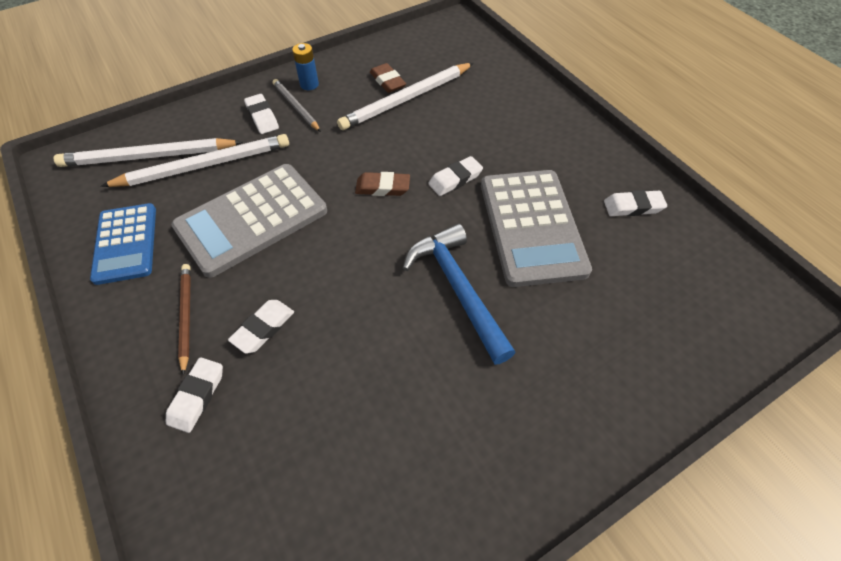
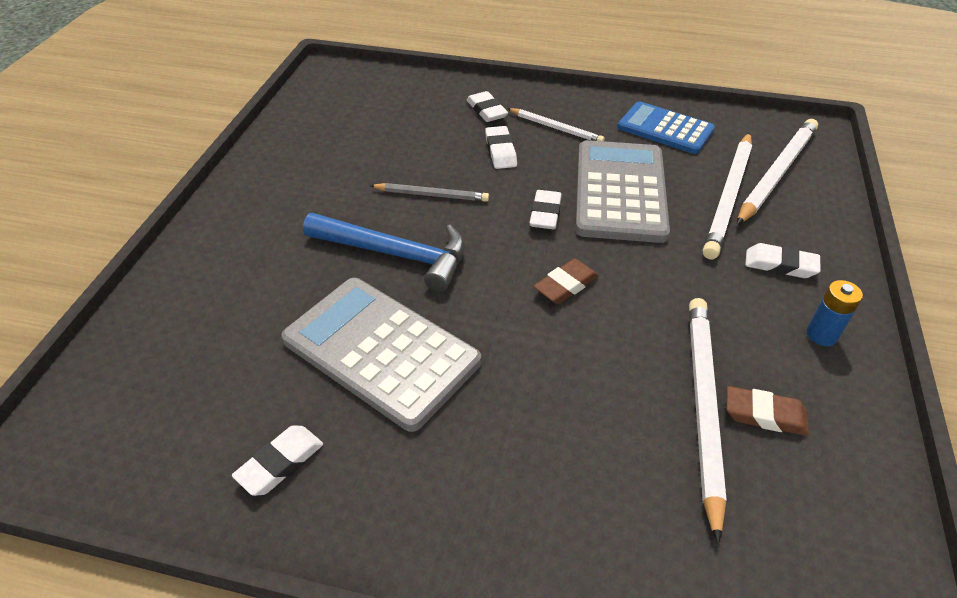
camera: 135 degrees right, 10 degrees down
(186, 316) = (555, 128): brown pencil -> white pencil
(296, 107) = (777, 299): grey pencil -> grey pencil (431, 195)
(455, 179) = (512, 345): white eraser -> white eraser (545, 214)

